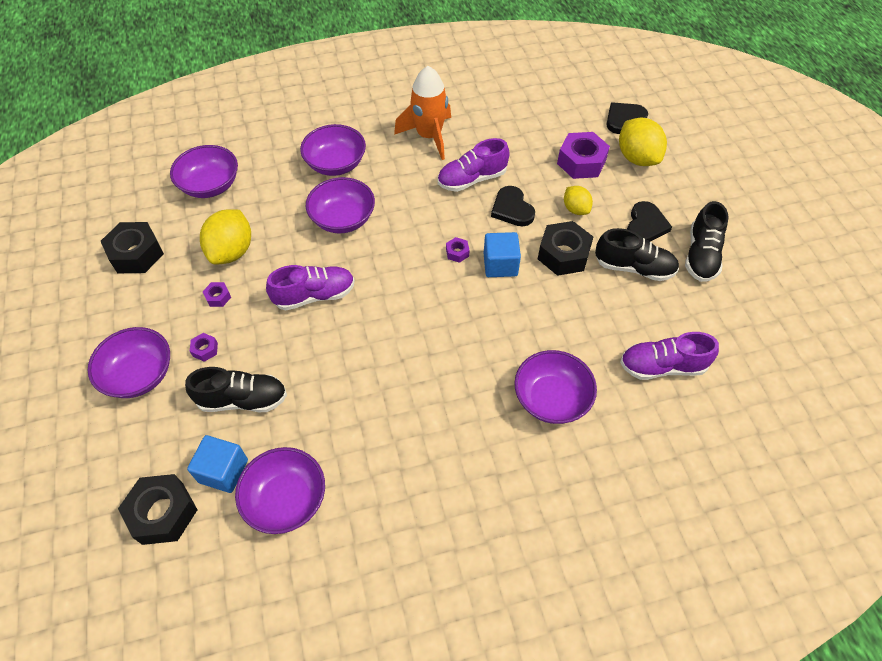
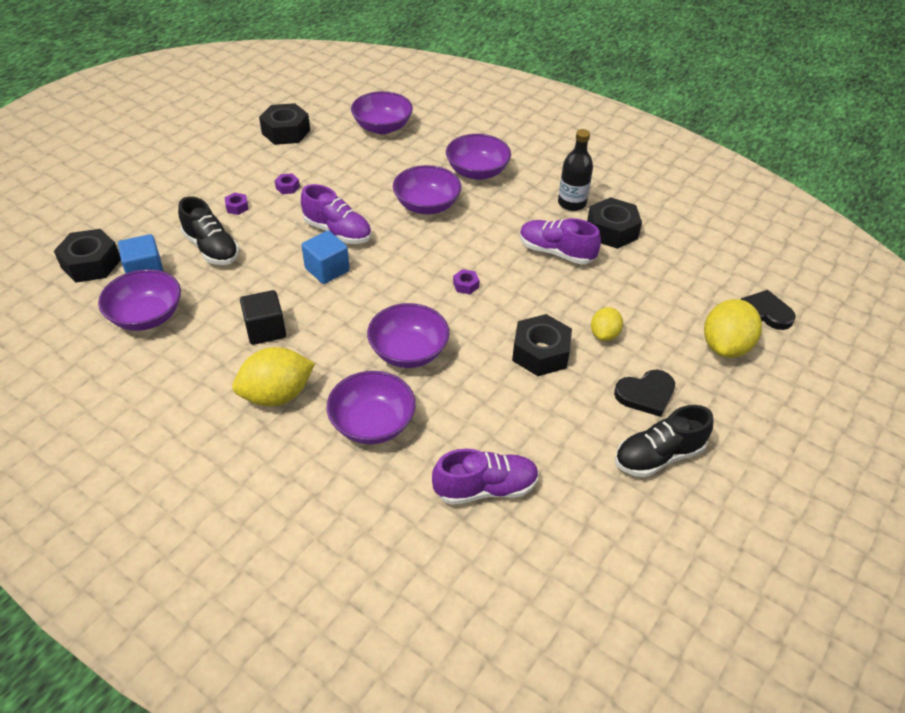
camera: 50 degrees right, 10 degrees down
(139, 374) = (189, 191): purple bowl -> purple bowl (408, 352)
(232, 251) = (334, 170): yellow lemon -> yellow lemon (277, 395)
(387, 414) = (265, 330): none -> black cube
(429, 136) = (572, 203): orange rocket -> black bottle
(479, 135) = (612, 231): none -> black nut
(500, 265) = (482, 318): blue cube -> blue cube (327, 270)
(512, 209) = (553, 293): black heart -> none
(581, 162) = (667, 310): purple nut -> none
(634, 267) = (582, 410): black shoe -> none
(662, 366) = (485, 488): purple shoe -> purple shoe turned 120 degrees clockwise

